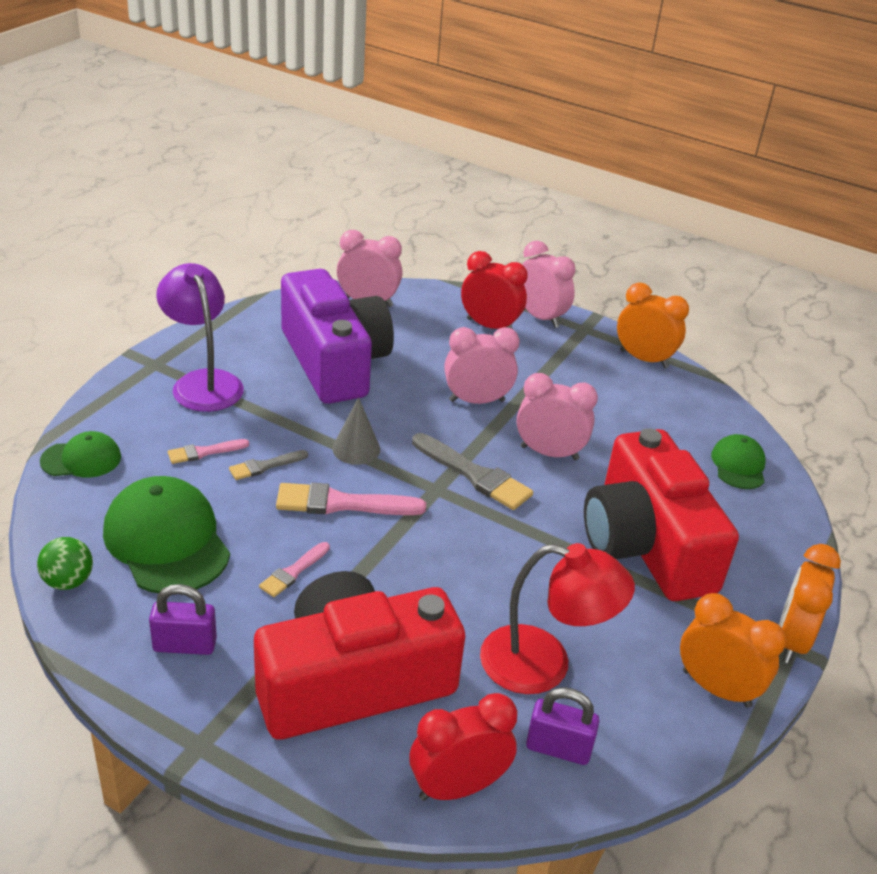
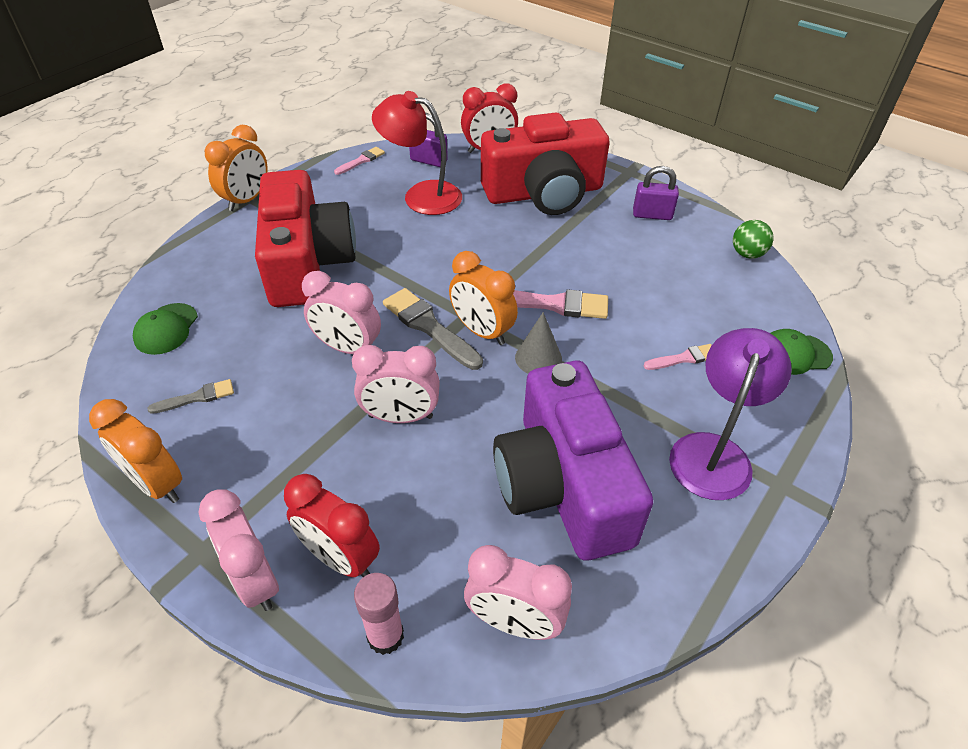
camera: 170 degrees left, 10 degrees up
(166, 541) = (688, 279): green cap -> none
(203, 382) = (714, 452): purple lamp -> purple lamp turned 135 degrees counterclockwise
(265, 466) = (623, 342): grey brush -> grey brush (197, 397)
(293, 572) = (587, 254): pink brush -> pink brush (361, 161)
(447, 297) = (385, 636): none -> pink glue stick
(716, 688) = (318, 180): orange clock -> orange clock (482, 331)

